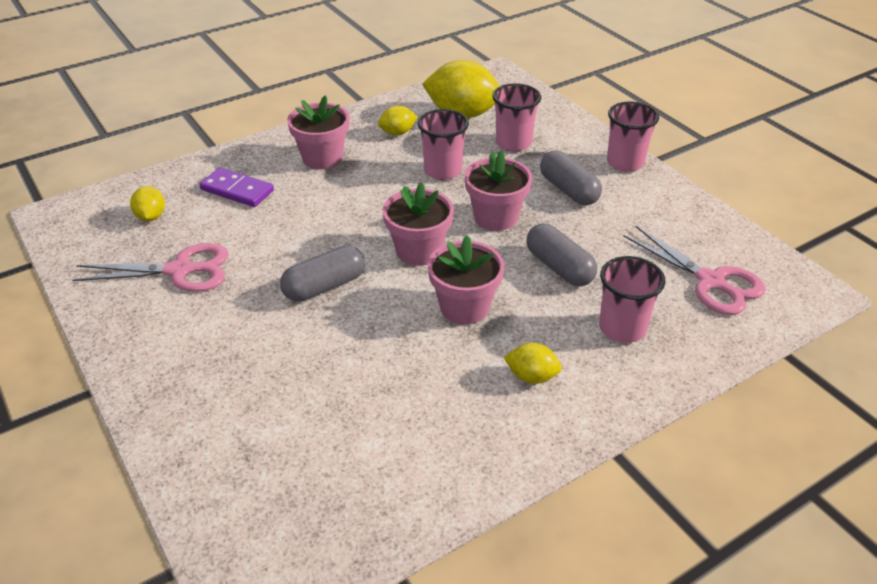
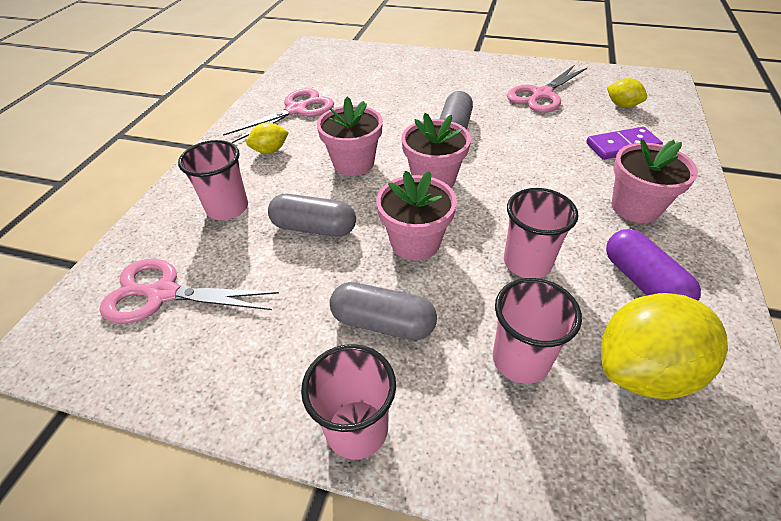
camera: 140 degrees right, 5 degrees up
(398, 133) = (643, 282): yellow lemon -> purple capsule
(446, 427) = (296, 110): none -> pink scissors

